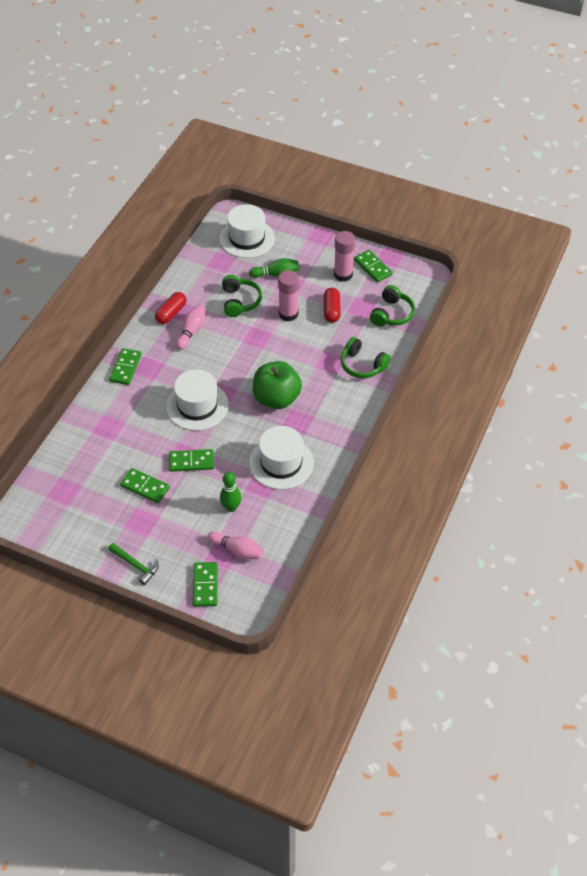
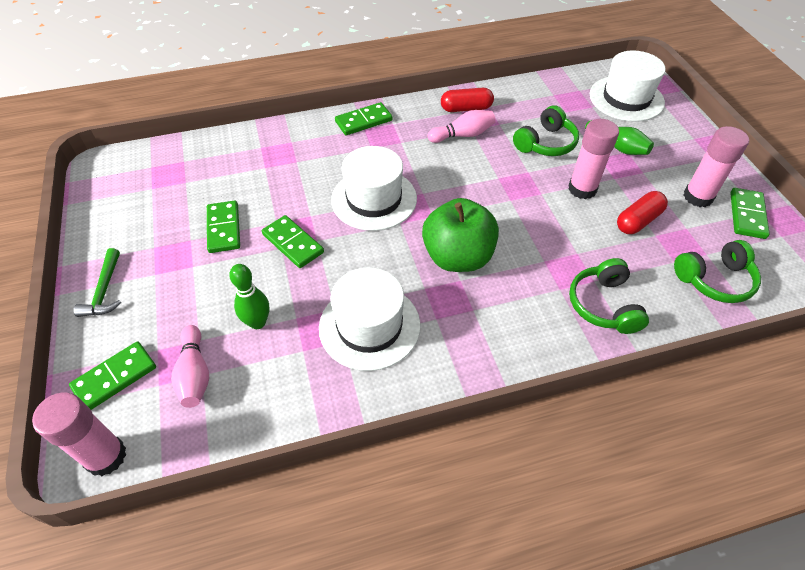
camera: 50 degrees right, 0 degrees up
(251, 608) = (106, 456): none -> pink glue stick

